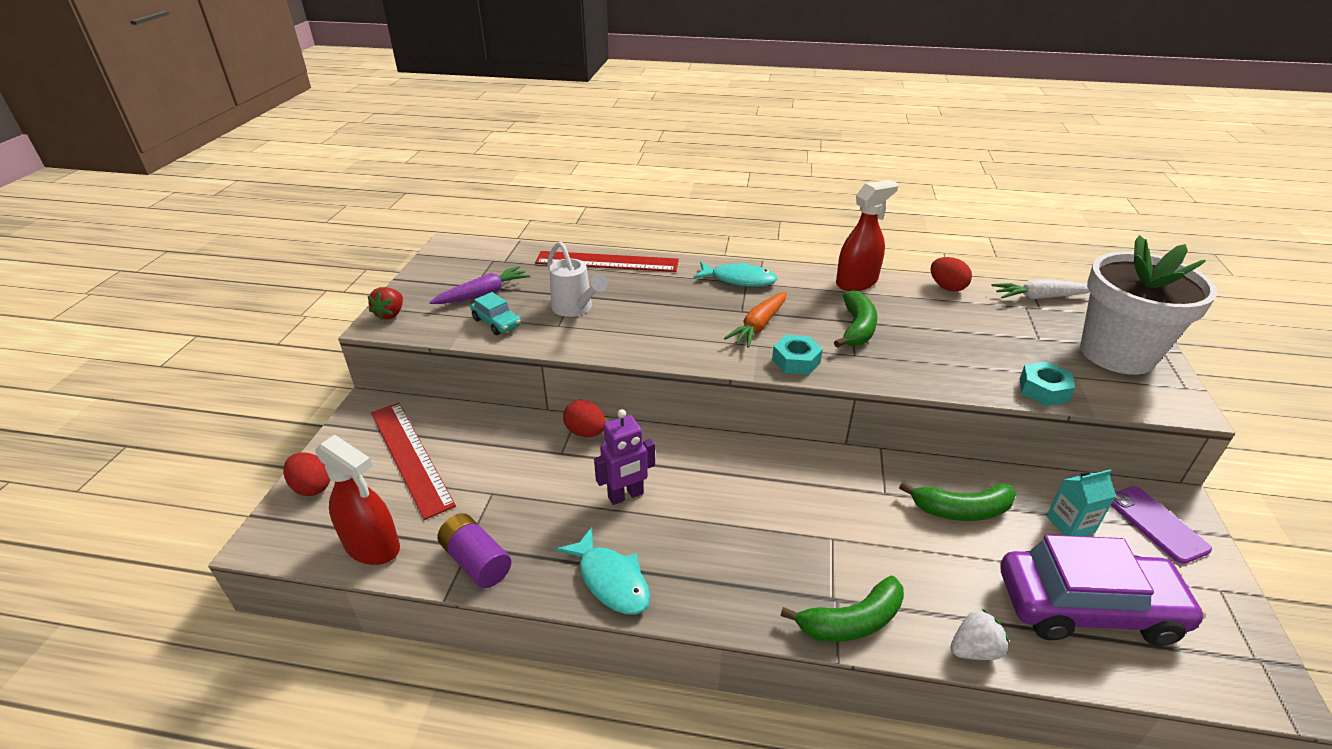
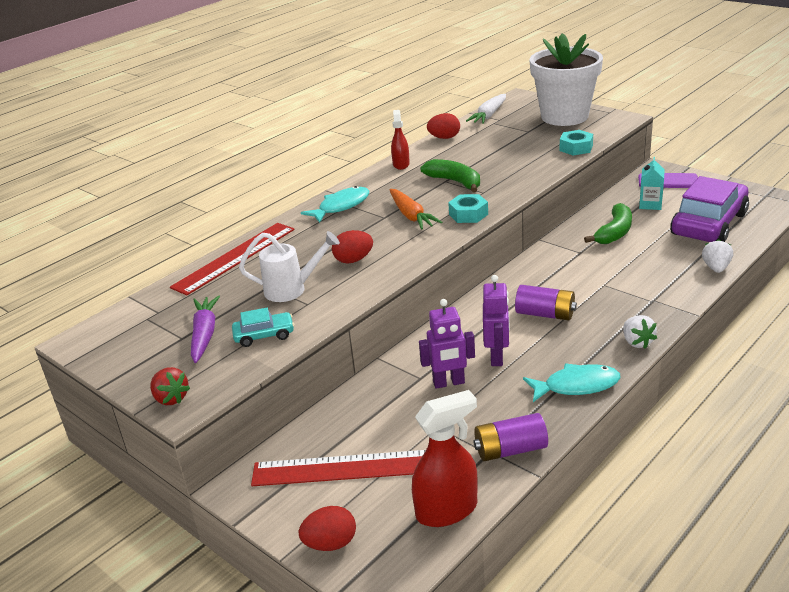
camera: 55 degrees left, 5 degrees down
(563, 476) = (449, 383): none -> purple robot
(586, 432) = (406, 359): red egg -> red egg (353, 260)
(730, 611) = (637, 342): none -> white strawberry
(731, 506) = (545, 314): none -> purple battery
(851, 621) = (673, 300): green banana -> none
(857, 282) = (401, 164): red spray bottle -> red spray bottle, size x0.62

